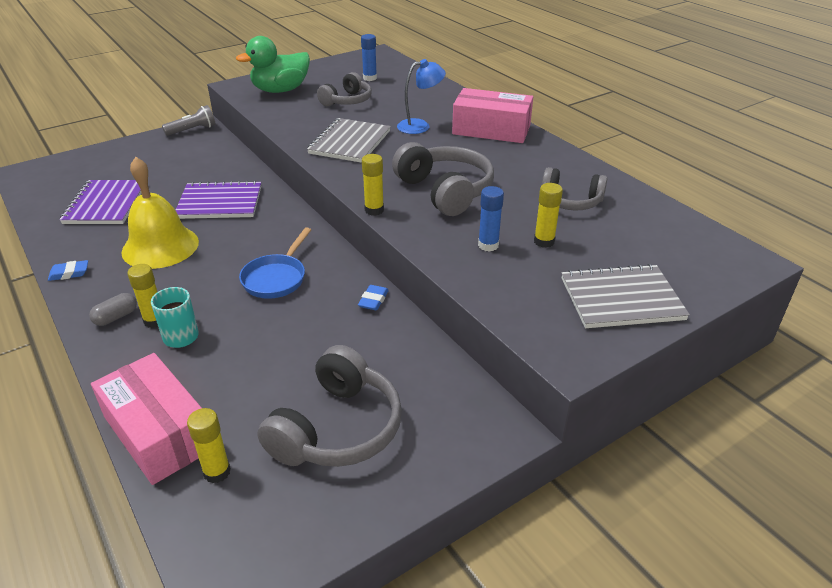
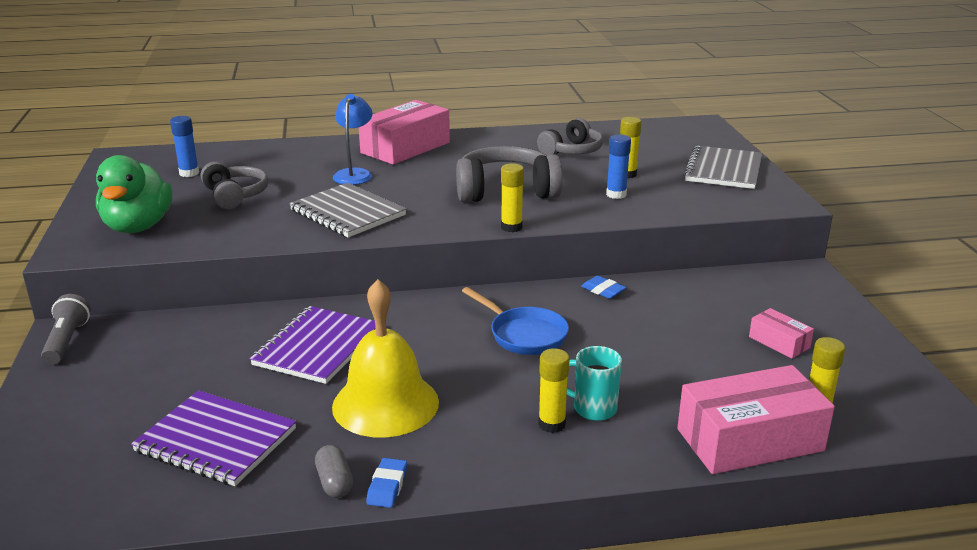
camera: 65 degrees left, 10 degrees down
(116, 317) = (524, 452): grey capsule -> grey capsule (334, 482)
(337, 428) = (779, 342): grey headphones -> pink box

